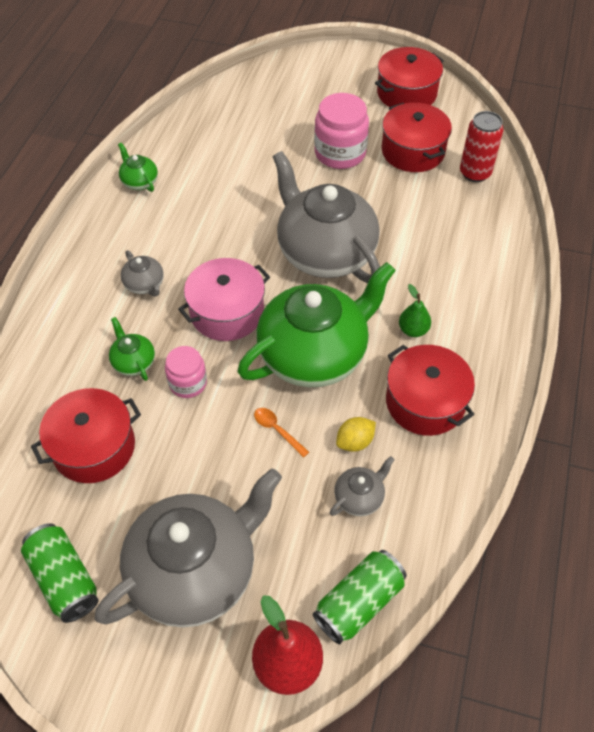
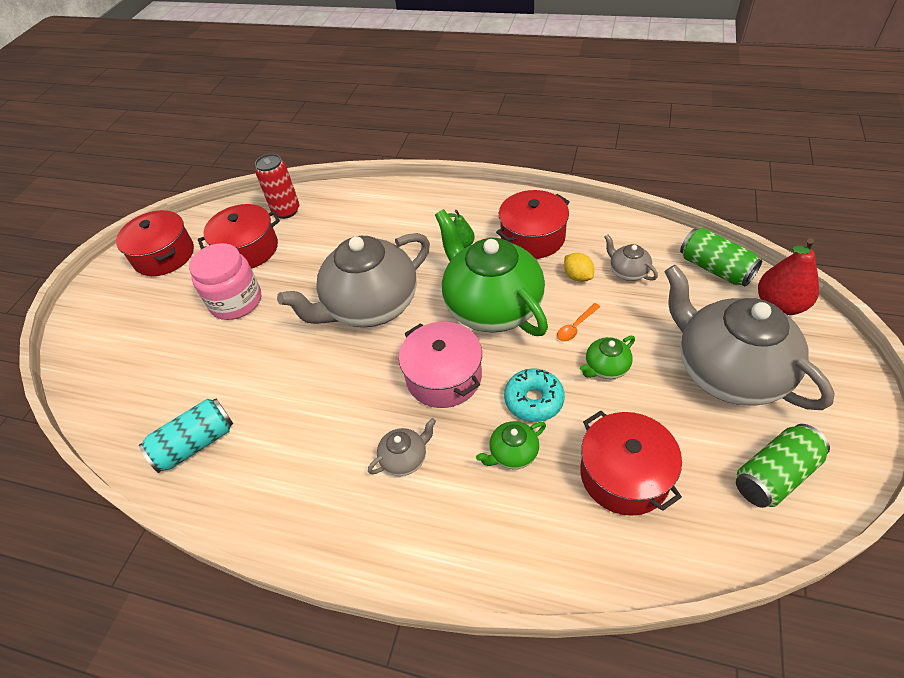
camera: 85 degrees left, 5 degrees down
(139, 182) = (235, 490): green teapot -> green teapot (606, 367)
(185, 152) = (196, 444): none -> turquoise can
(188, 383) = (534, 400): pink jar -> turquoise donut

